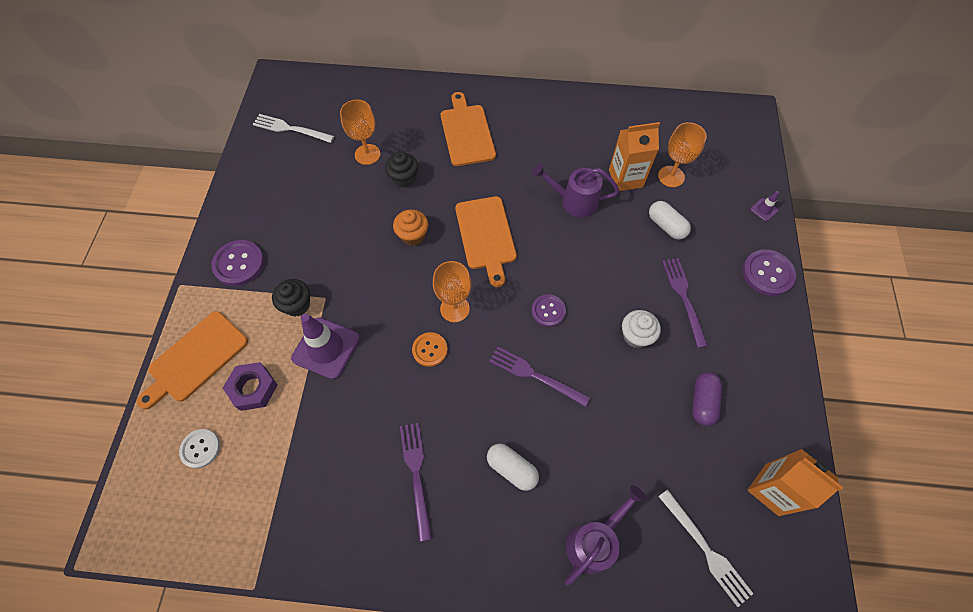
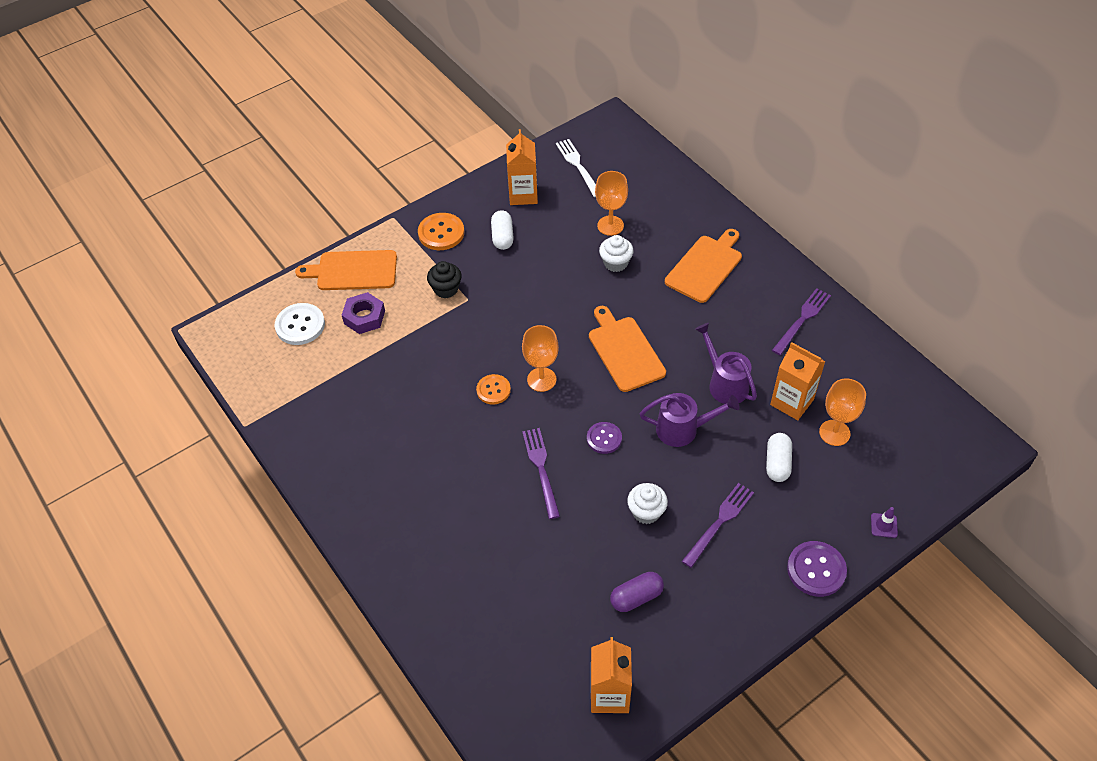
camera: 50 degrees right, 10 degrees down
(200, 448) = (300, 325): white button -> white button, size x1.51
(239, 264) = (441, 233): purple button -> orange button
(272, 182) = (523, 195): none -> orange carton
(326, 348) = (432, 331): purple traffic cone -> none
(404, 178) = (615, 263): black cupcake -> white cupcake
(413, 235) = (573, 307): orange cupcake -> none
(416, 473) = (396, 453): purple fork -> purple fork (802, 319)
(486, 236) = (624, 351): orange cutting board -> orange cutting board turned 120 degrees clockwise
(512, 469) = (455, 507): white capsule -> white capsule (502, 237)
(594, 541) = (452, 597): purple watering can -> purple watering can (683, 429)
(706, 550) = (514, 677): white fork -> none

